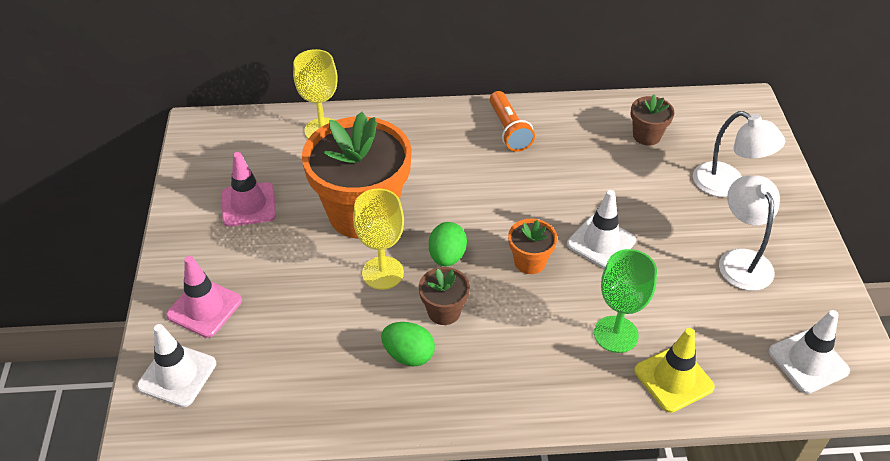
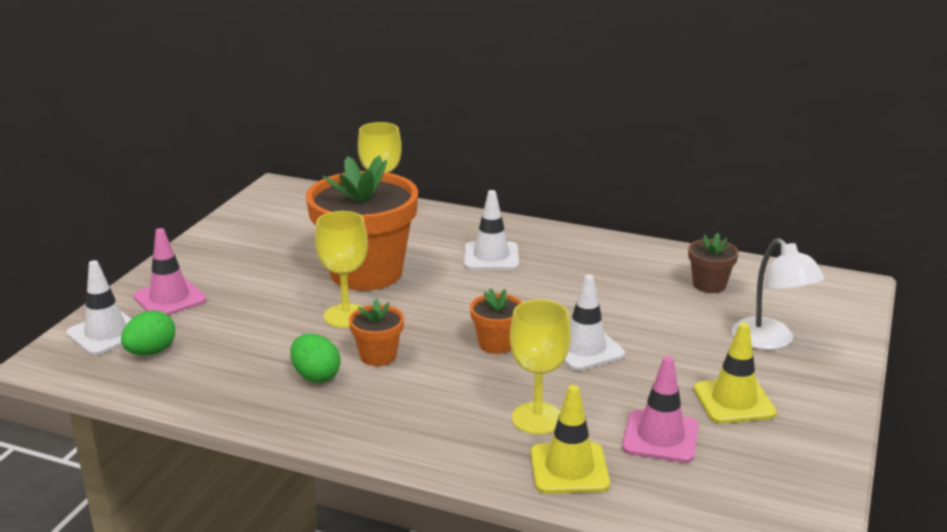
camera: 25 degrees right, 20 degrees down
(248, 205) = (271, 244): pink traffic cone -> pink traffic cone (660, 437)
(444, 311) = (378, 356): brown flower pot -> orange flower pot
(447, 257) = (417, 320): green egg -> green egg (151, 352)
(509, 130) = (563, 250): orange flashlight -> none
(616, 334) = (537, 418): green goblet -> yellow goblet
(742, 260) = (734, 401): white lamp -> yellow traffic cone
(808, 361) = (742, 500): white traffic cone -> white traffic cone (491, 257)

